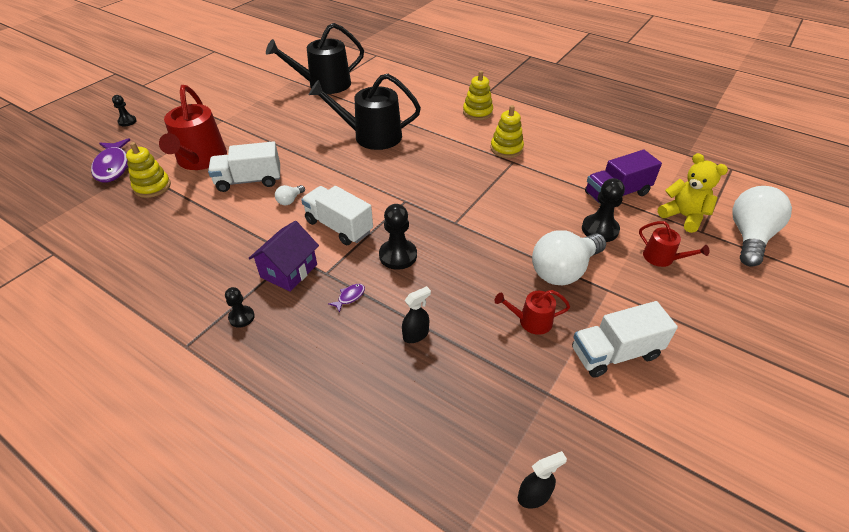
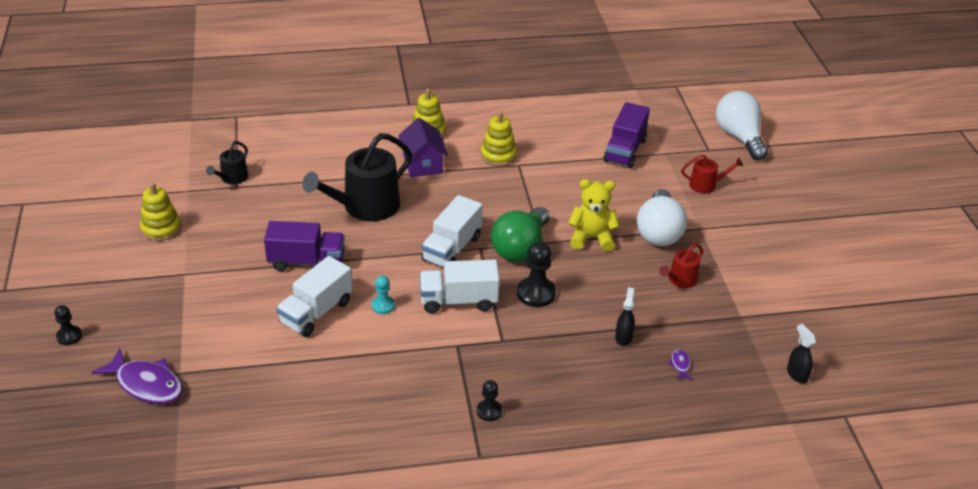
camera: 45 degrees left, 5 degrees down
(152, 187) = (227, 375): yellow stacking toy -> yellow stacking toy (161, 228)
(200, 160) = (231, 323): red watering can -> none
(289, 271) = (472, 357): purple house -> purple house (423, 164)
(290, 149) = (306, 262): none -> purple truck
(290, 200) = (383, 306): white light bulb -> turquoise pawn
(324, 84) = (232, 178): black watering can -> black watering can, size x0.49
(349, 297) = (545, 344): purple fish -> purple fish (680, 365)
(433, 217) = (520, 248): none -> green light bulb
(534, 495) = (797, 374): black spray bottle -> black spray bottle turned 45 degrees counterclockwise
(600, 229) = (646, 186): black pawn -> none
(615, 353) = (748, 267): white truck -> white truck (452, 249)
(683, 216) = (686, 144): yellow teddy bear -> yellow teddy bear (591, 238)

